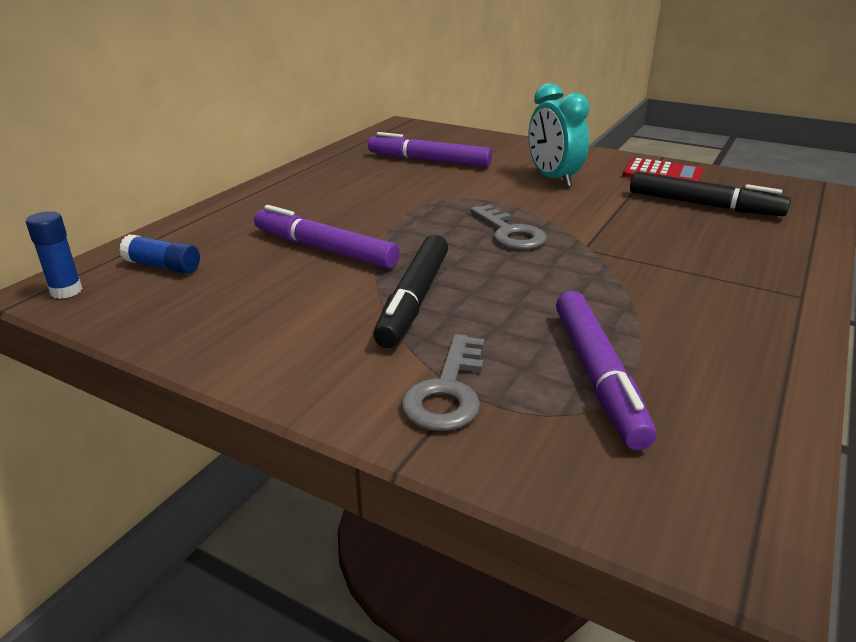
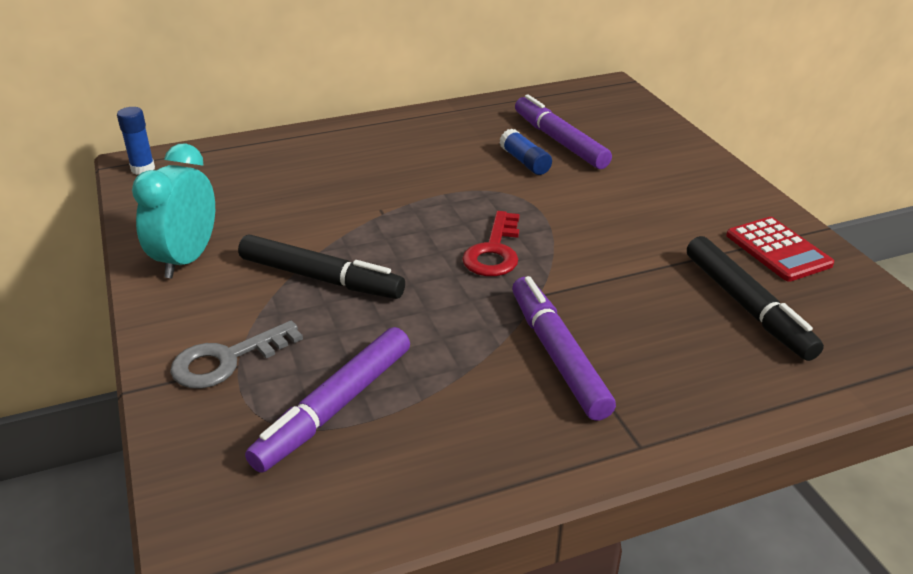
camera: 40 degrees right, 5 degrees up
(163, 266) = (216, 172): blue glue stick -> blue glue stick (525, 162)
(324, 249) = (332, 203): purple marker -> purple marker (557, 355)
(414, 299) = (321, 278): black marker -> black marker turned 120 degrees counterclockwise
(510, 233) = (494, 251): grey key -> red key
(553, 179) = (643, 208): turquoise clock -> turquoise clock (187, 259)

